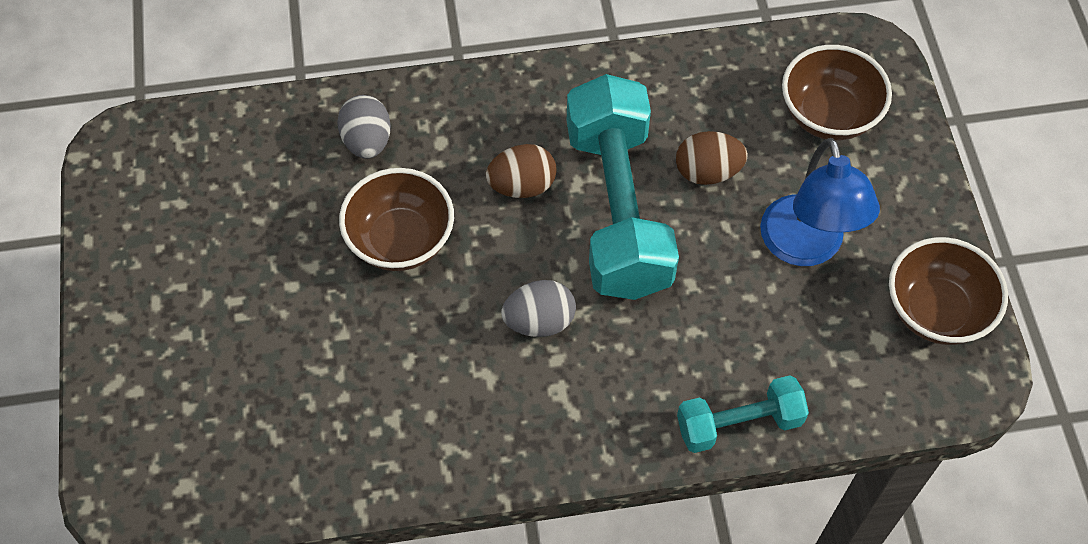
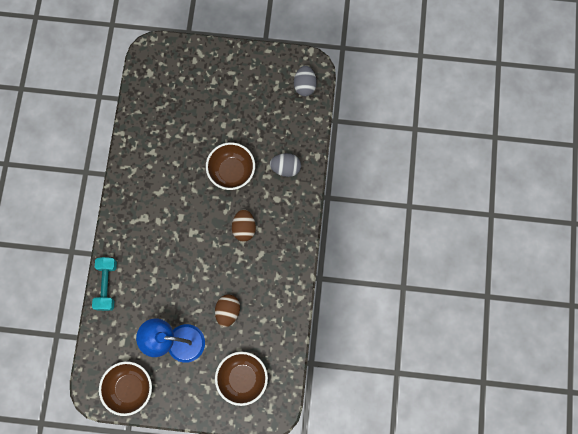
camera: 105 degrees right, 15 degrees up
(539, 321) = (177, 218): grey egg -> grey egg (304, 86)
(617, 209) = (220, 265): turquoise dumbbell -> none

